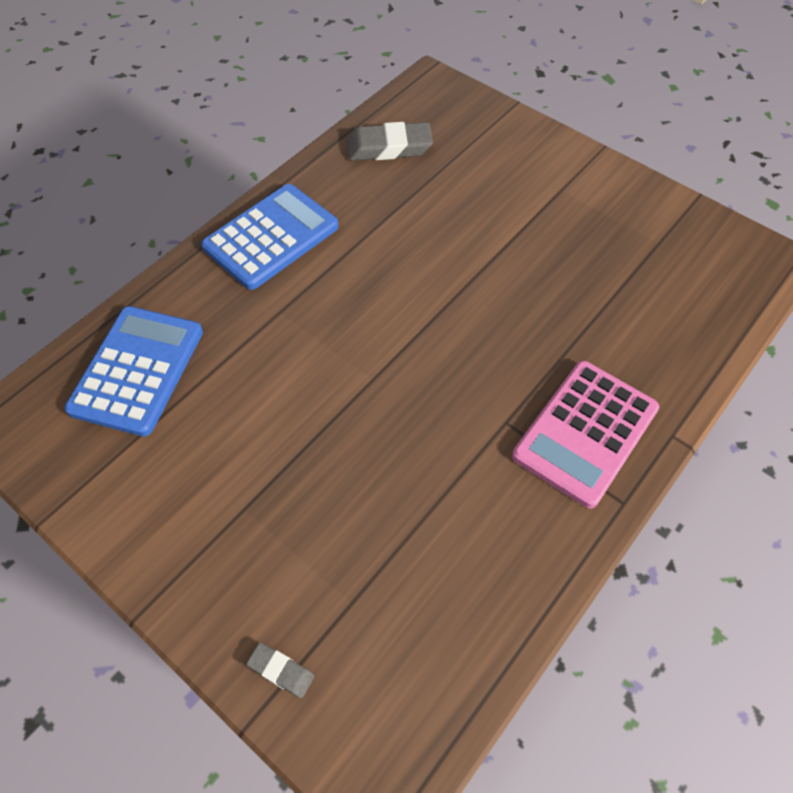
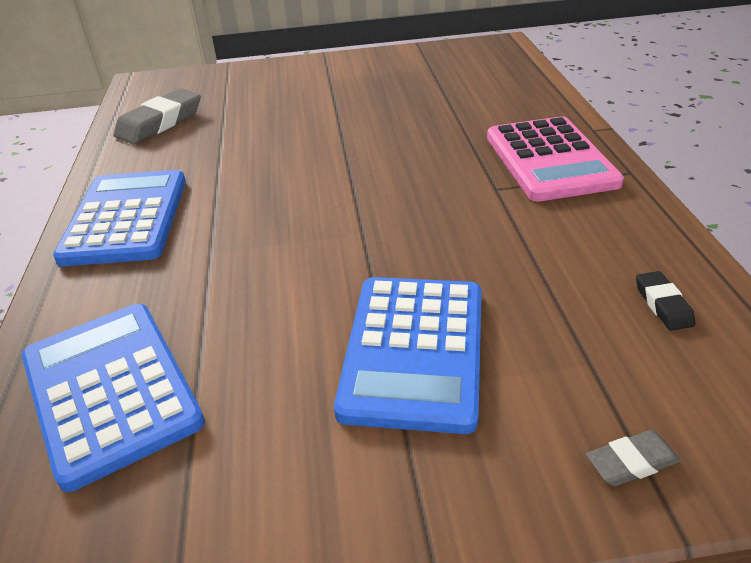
camera: 45 degrees left, 20 degrees down
(282, 494) = (413, 351): none -> blue calculator
(452, 616) = (663, 304): none -> black eraser

